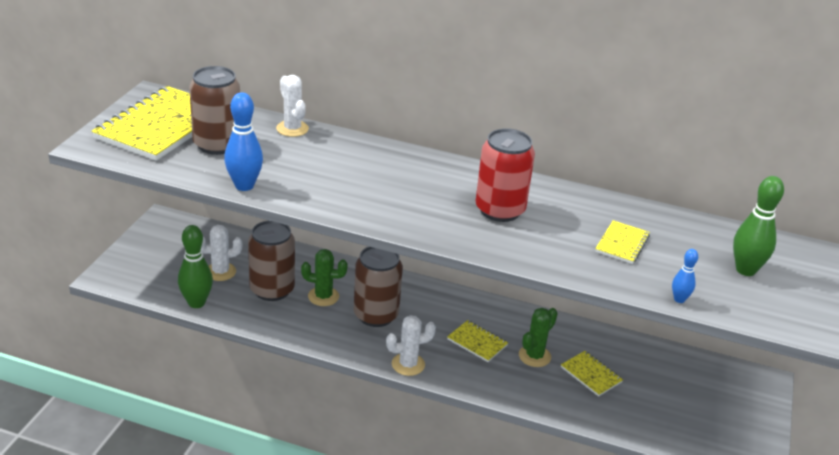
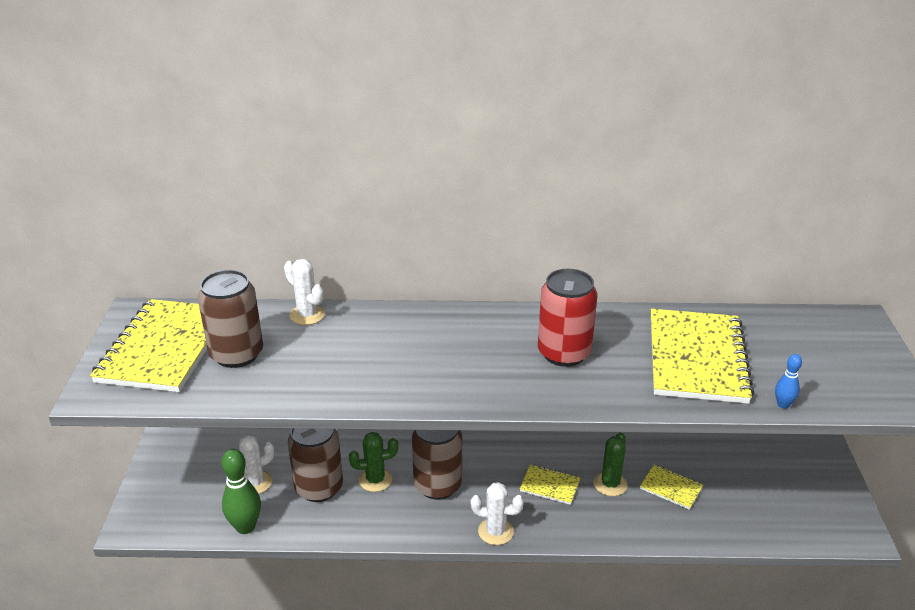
camera: 15 degrees left, 0 degrees up
(244, 186) = (291, 396): blue bowling pin -> none
(408, 364) = (495, 531): white cactus -> white cactus turned 45 degrees clockwise
(622, 244) = (696, 358): yellow notebook -> yellow notebook, size x2.23
(745, 270) = (819, 355): green bowling pin -> none

